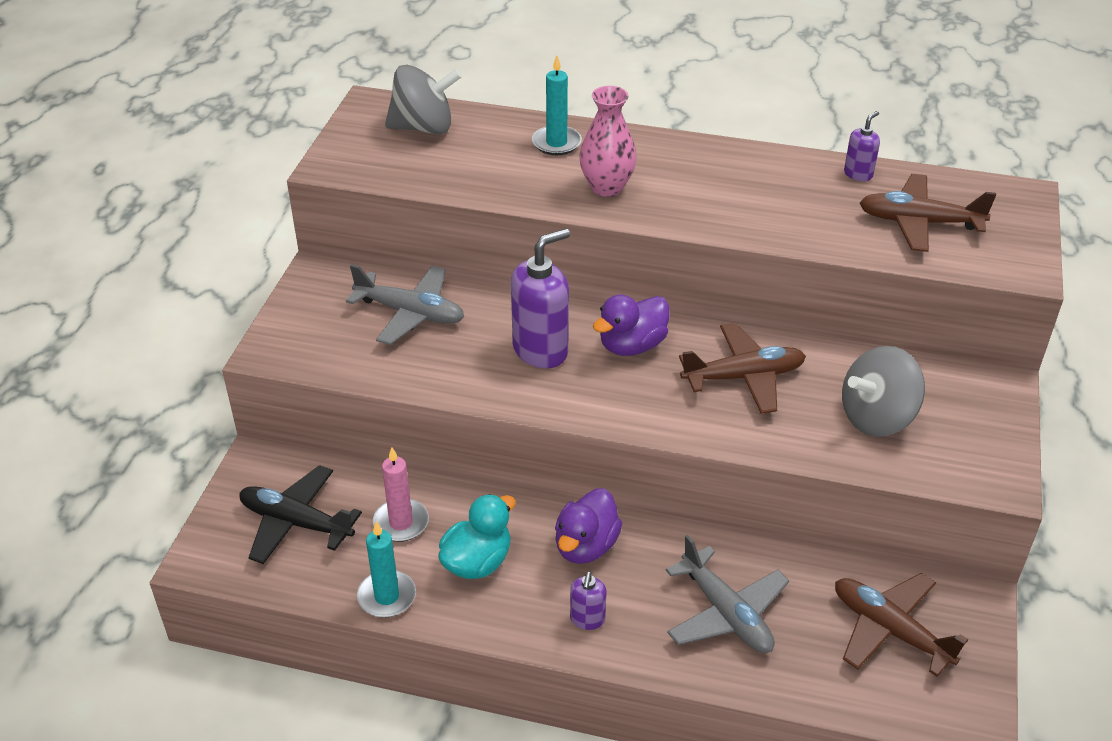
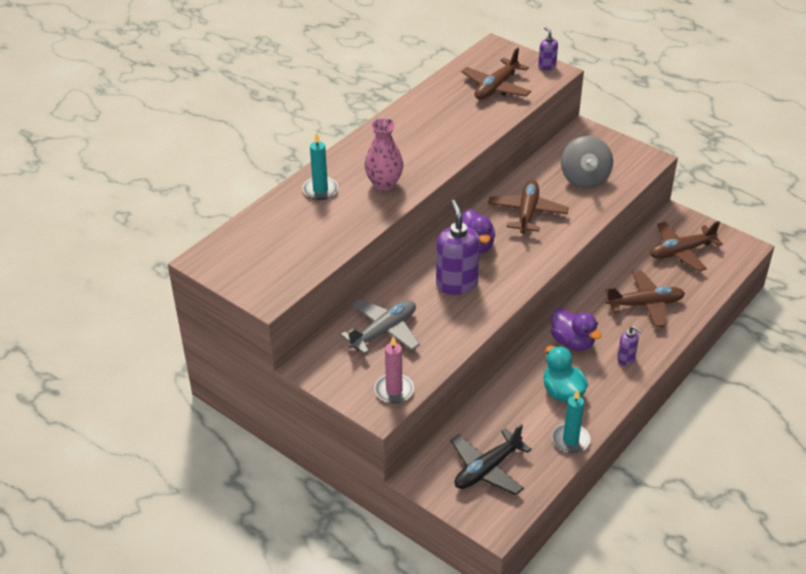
camera: 65 degrees left, 0 degrees up
(401, 523) = (513, 418): pink candle -> pink candle (394, 390)
(424, 127) = (255, 242): grey spinning top -> none
(726, 613) = (645, 304): grey plane -> brown plane
(858, 174) = (438, 90): purple soap dispenser -> purple soap dispenser (546, 66)

